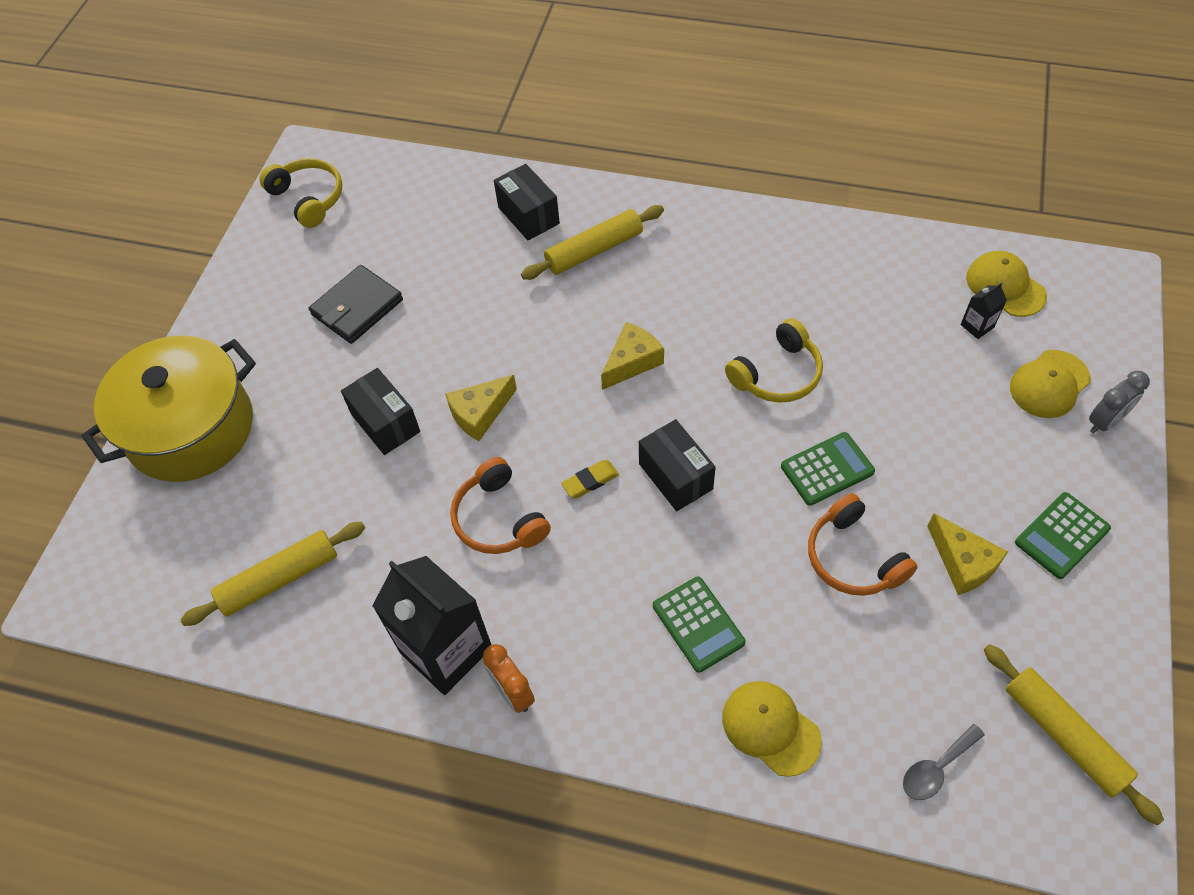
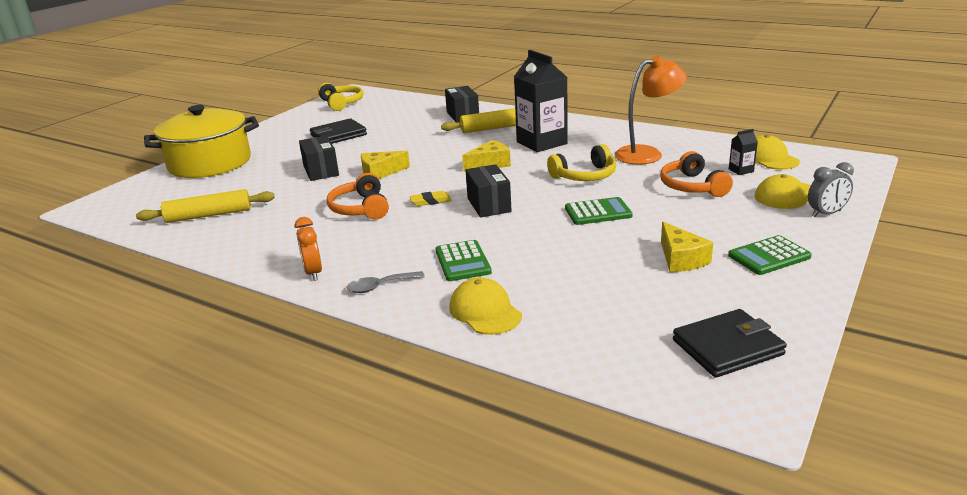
camera: 15 degrees right, 30 degrees down
(446, 650) = (284, 251): black carton -> black carton (541, 143)
(841, 298) = (647, 154): none -> orange lamp
(853, 557) = (596, 248): orange headphones -> orange headphones (692, 186)
(936, 768) = (607, 348): grey spoon -> grey spoon (380, 286)
(1063, 735) = (727, 347): yellow rolling pin -> black wallet

